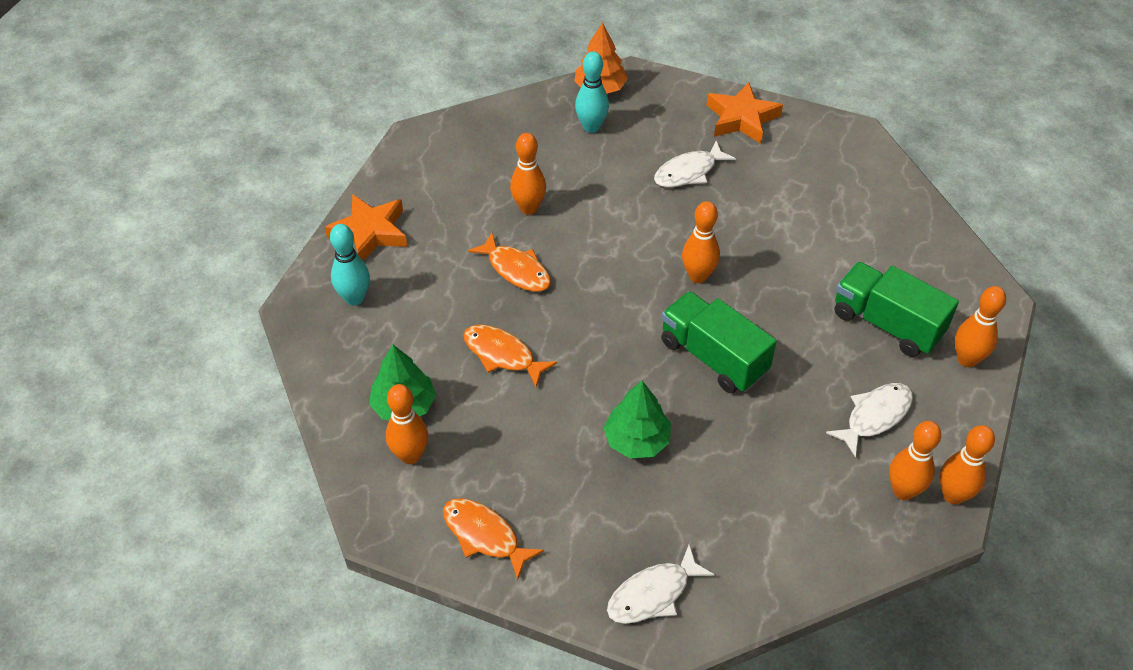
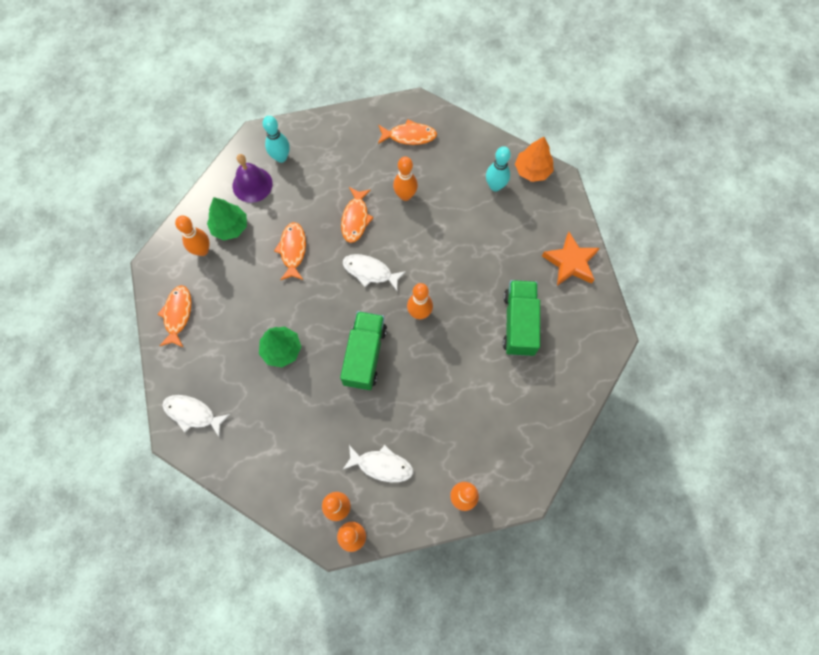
camera: 55 degrees right, 20 degrees up
(364, 348) = (252, 184): none -> purple bell
(370, 232) = (330, 133): orange star -> none
(451, 163) = (409, 136): none -> orange fish
(689, 172) = (499, 260): white fish -> white fish (370, 272)
(887, 324) = (458, 437): green truck -> green truck (519, 323)

